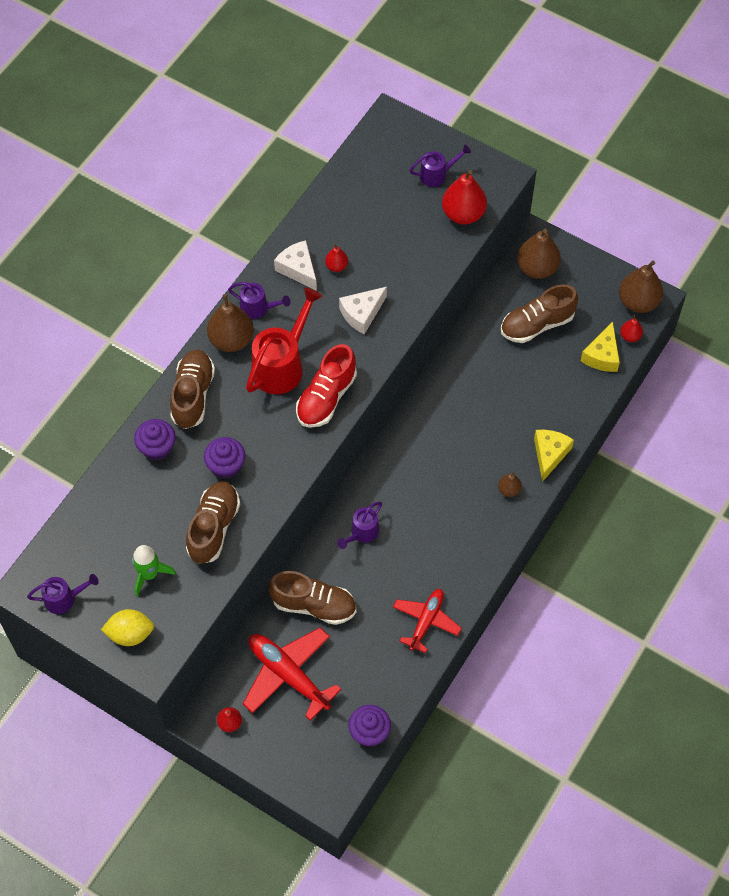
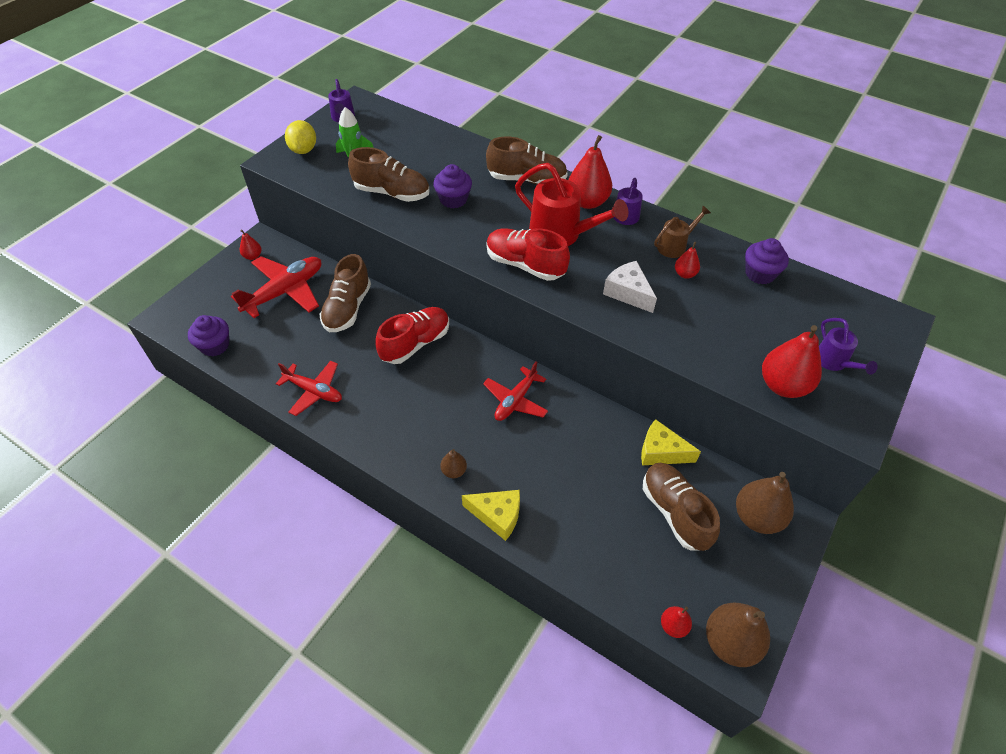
camera: 90 degrees right, 10 degrees down
(157, 447) = (474, 160): purple cupcake -> purple cupcake (760, 274)
(231, 340) = (587, 202): brown pear -> red pear
(298, 269) = (675, 246): white cheese -> brown watering can
(362, 533) = (415, 343): purple watering can -> red shoe
(429, 441) = (515, 400): none -> red plane
(602, 355) = (639, 587): yellow cheese -> yellow cheese (661, 452)

